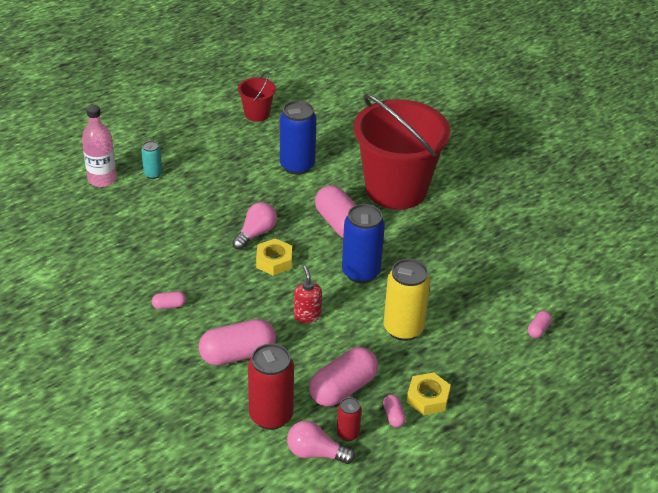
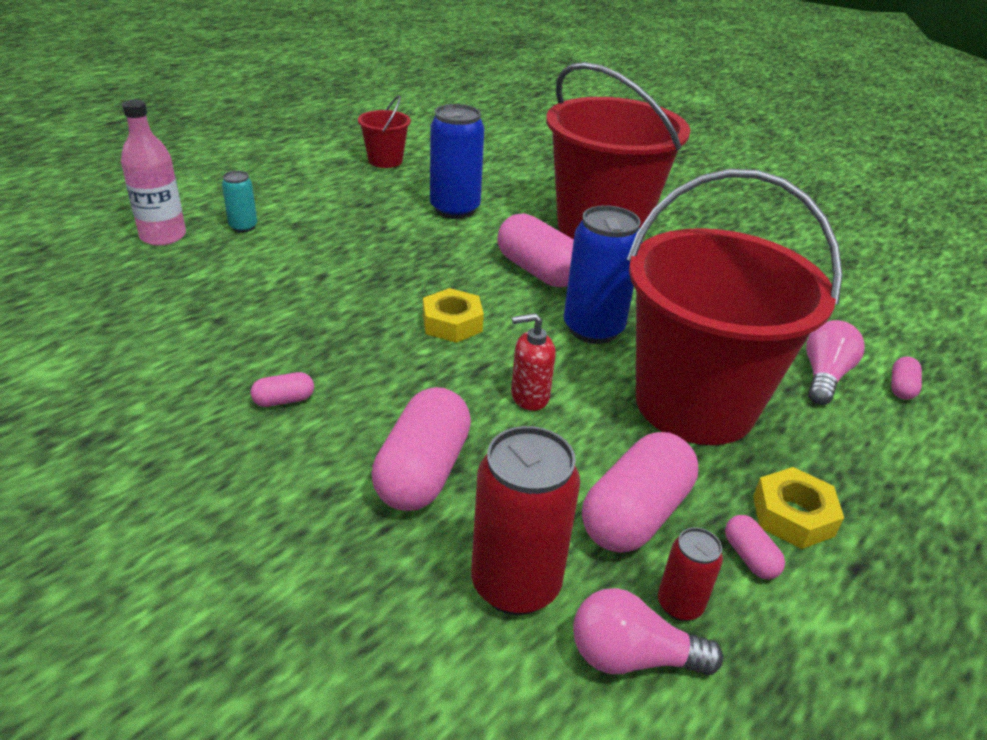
camera: 10 degrees left, 5 degrees down
(237, 354) = (423, 471): pink capsule -> pink capsule turned 45 degrees counterclockwise
(256, 233) = (414, 289): pink light bulb -> pink light bulb (824, 376)
(307, 315) = (529, 396): red soap dispenser -> red soap dispenser turned 75 degrees counterclockwise
(403, 328) = (695, 404): yellow can -> red bucket

